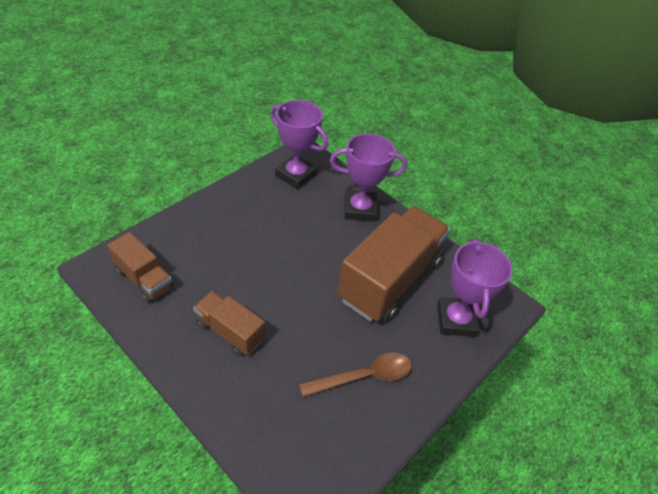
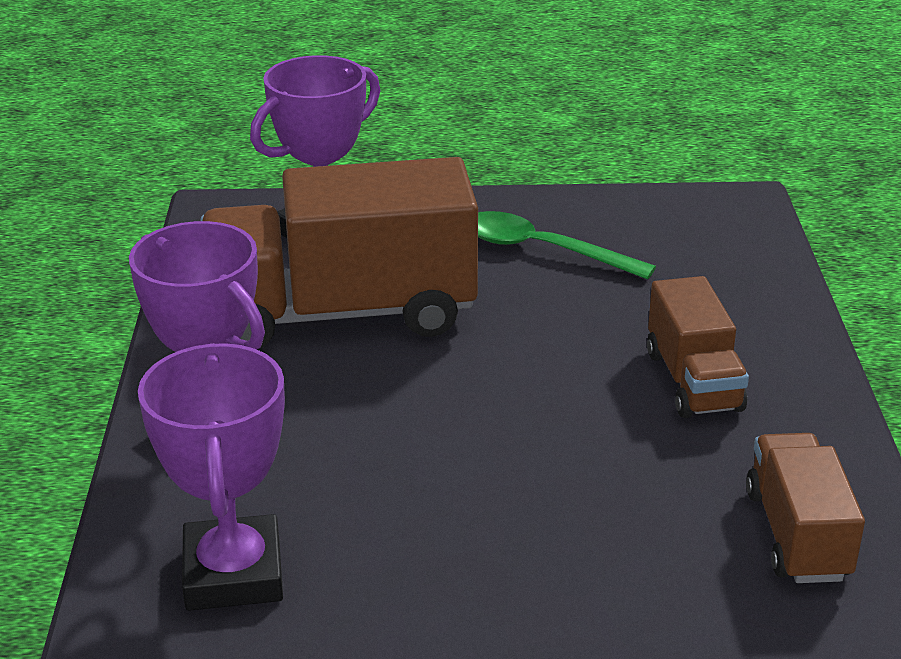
camera: 130 degrees left, 15 degrees down
(364, 376) = (543, 250): brown spoon -> green spoon

